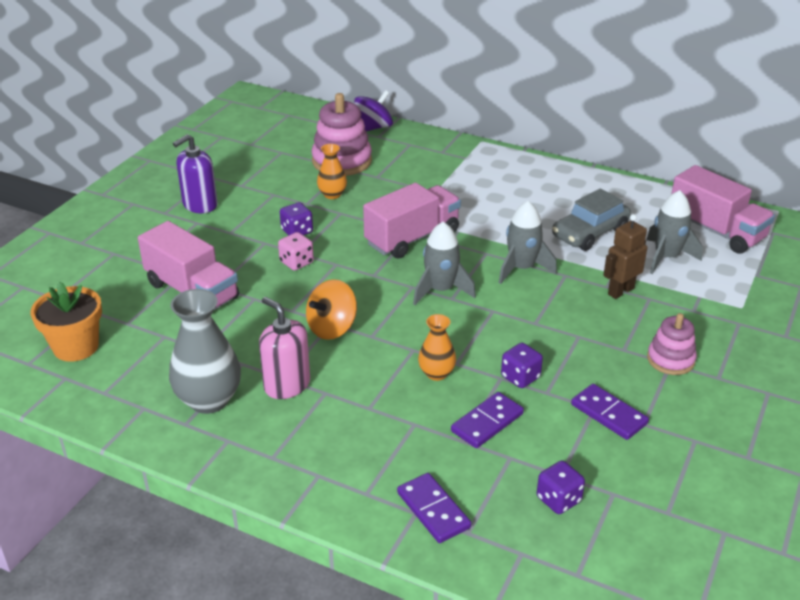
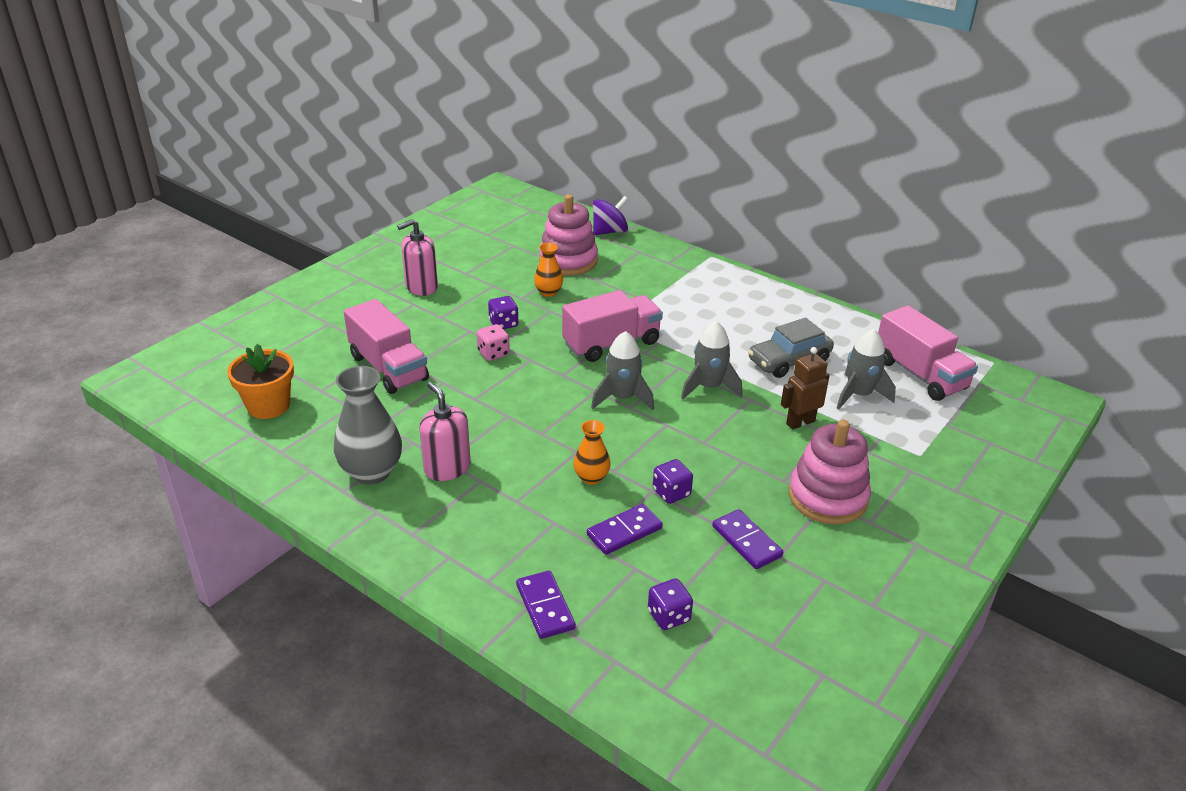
camera: 10 degrees right, 0 degrees up
(200, 205) = (421, 287): purple soap dispenser -> pink soap dispenser
(332, 328) = (506, 420): orange spinning top -> none
(670, 359) = (827, 497): pink stacking toy -> pink stacking toy, size x1.66

